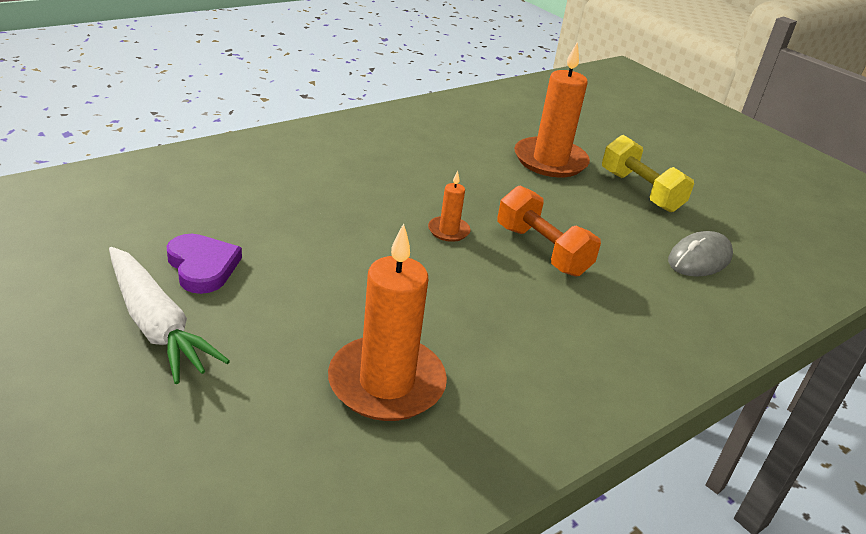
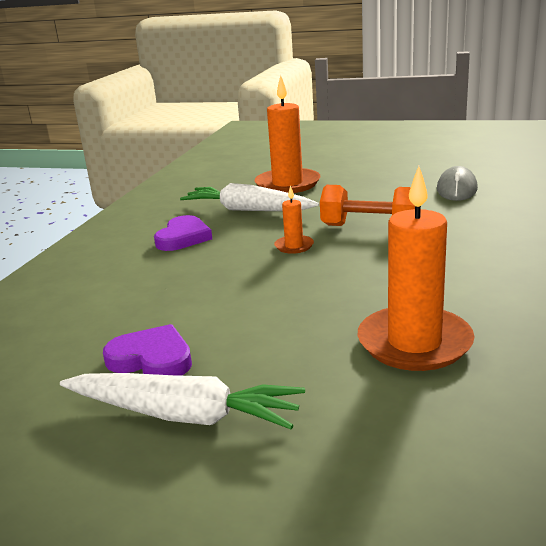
camera: 30 degrees left, 10 degrees down
(381, 169) = (183, 237): none -> purple heart
(472, 170) = (248, 210): none -> white carrot
(640, 191) = (367, 175): yellow dumbbell -> none

